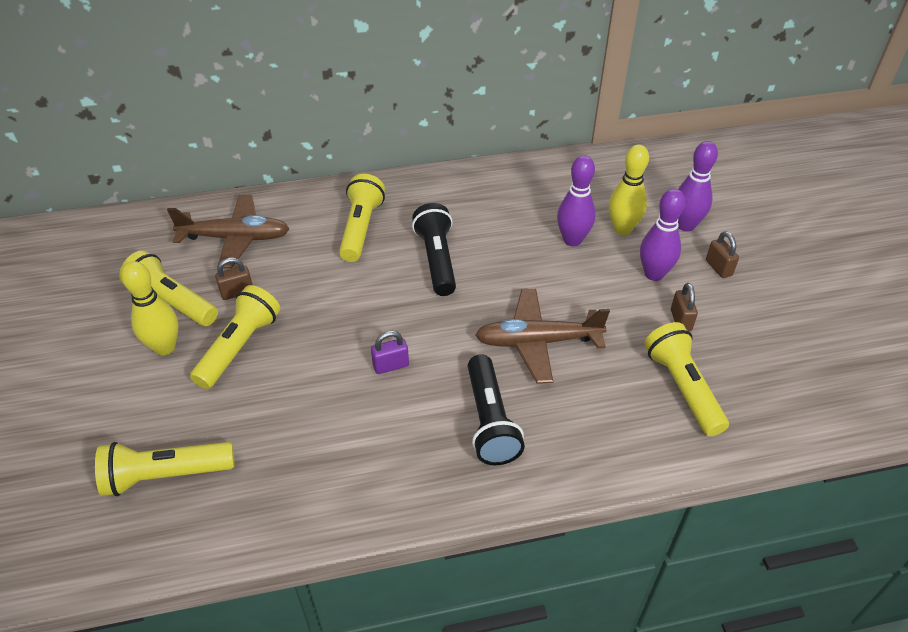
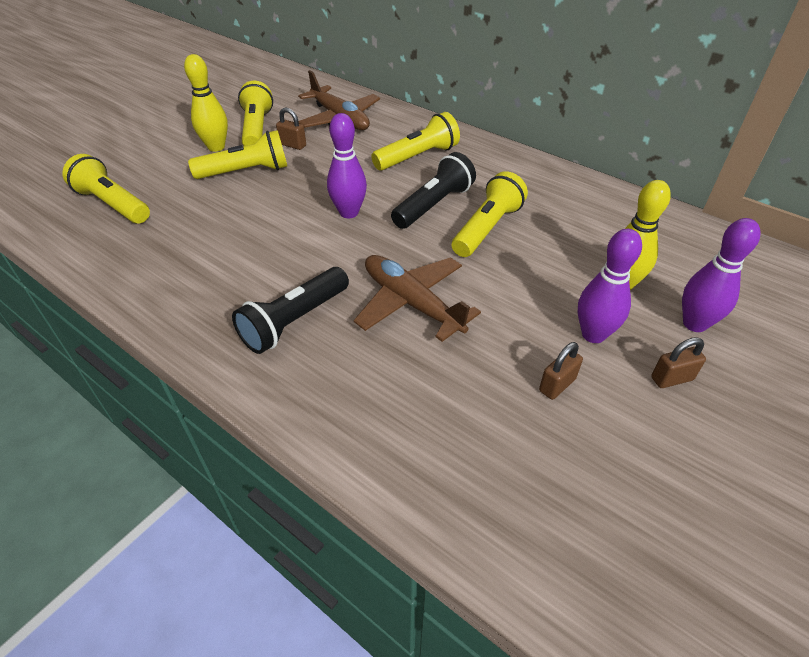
camera: 50 degrees right, 0 degrees up
(391, 365) = (298, 241): purple padlock -> none
(572, 240) = (560, 261): purple bowling pin -> purple bowling pin (349, 212)
(682, 388) = (468, 431): yellow flashlight -> yellow flashlight (487, 228)
(718, 268) = (671, 378): brown padlock -> brown padlock turned 45 degrees clockwise

